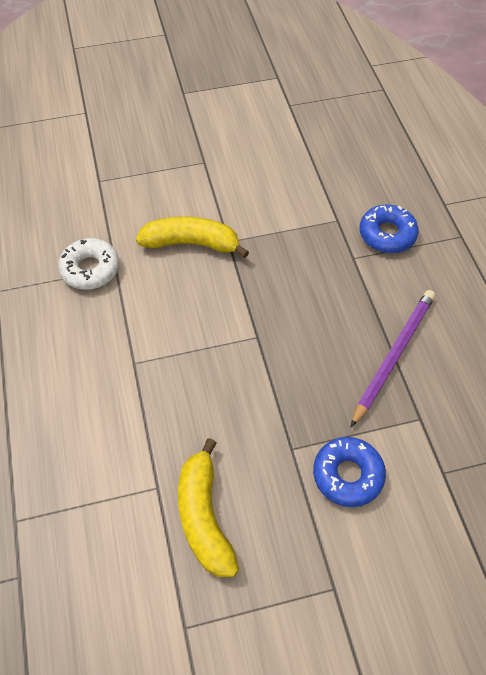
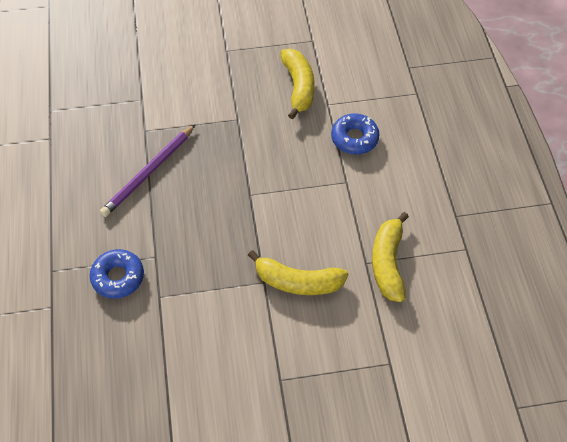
camera: 175 degrees left, 0 degrees up
(90, 269) = (388, 263): white donut -> yellow banana
(348, 475) = (204, 102): blue donut -> blue donut (354, 138)

